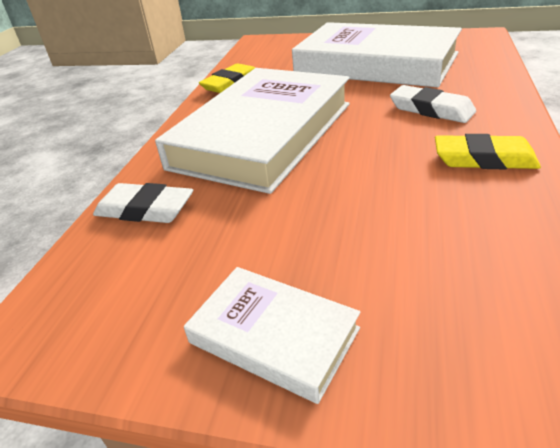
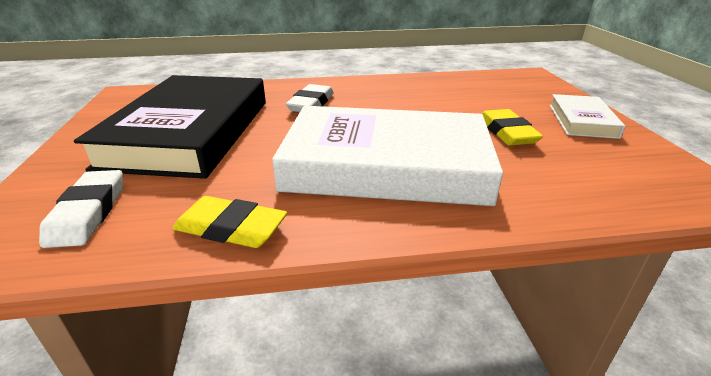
camera: 115 degrees left, 5 degrees down
(145, 209) = (558, 194): white eraser -> white eraser (88, 212)
(376, 64) = (190, 132): white book -> black book
(484, 159) = (381, 89): yellow eraser -> yellow eraser (507, 132)

